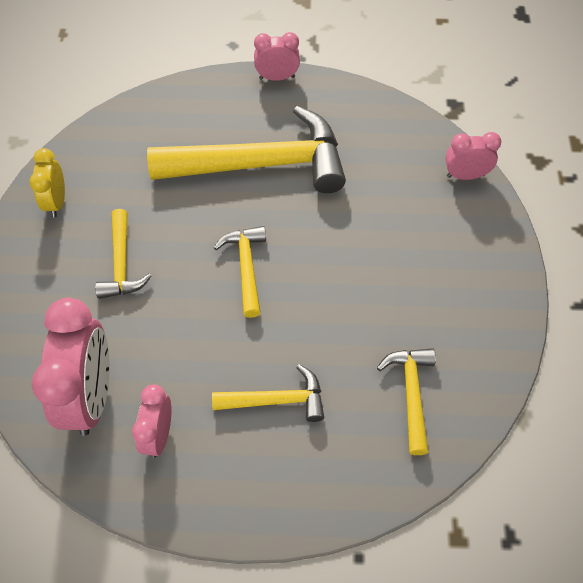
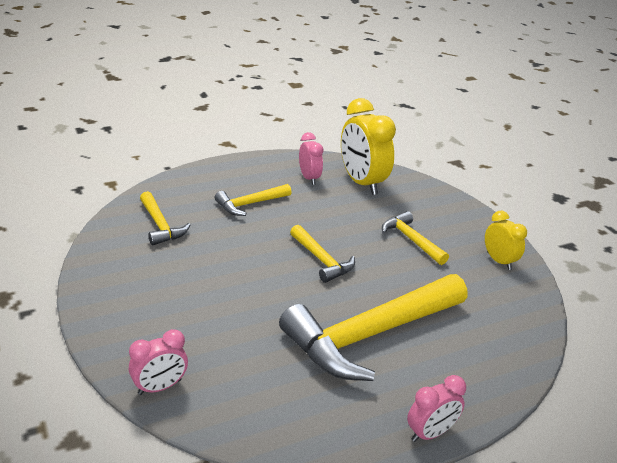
camera: 150 degrees right, 25 degrees down
(91, 396) = (361, 183): pink clock -> yellow clock

